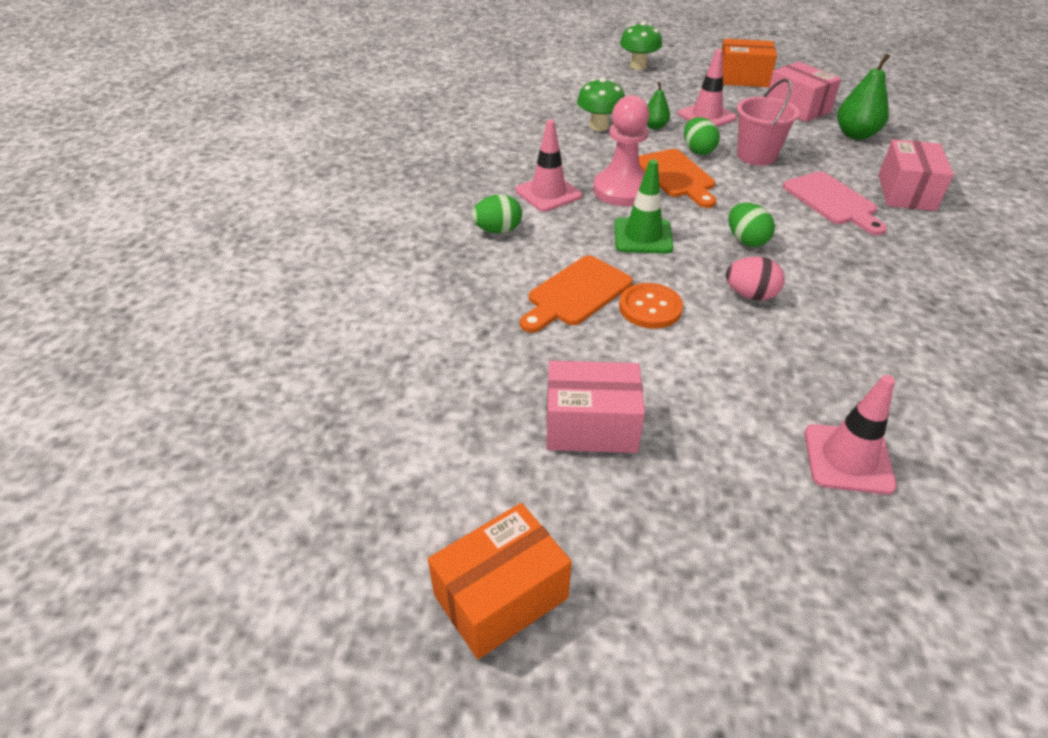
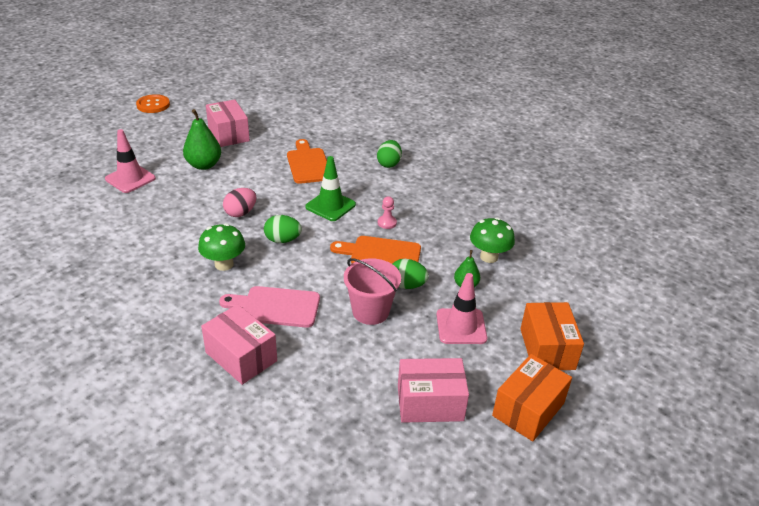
camera: 120 degrees right, 5 degrees down
(501, 596) = (193, 96): orange box -> orange box (547, 349)
(548, 193) = (411, 194): pink traffic cone -> none
(591, 426) = (228, 134): pink box -> pink box turned 60 degrees counterclockwise
(622, 190) = (387, 223): pink pawn -> pink pawn, size x0.42
(638, 66) = (608, 346): green mushroom -> green mushroom (224, 264)
(650, 308) = (272, 179): orange button -> orange button (153, 105)
(855, 134) = (345, 403): green pear -> green pear (204, 165)

